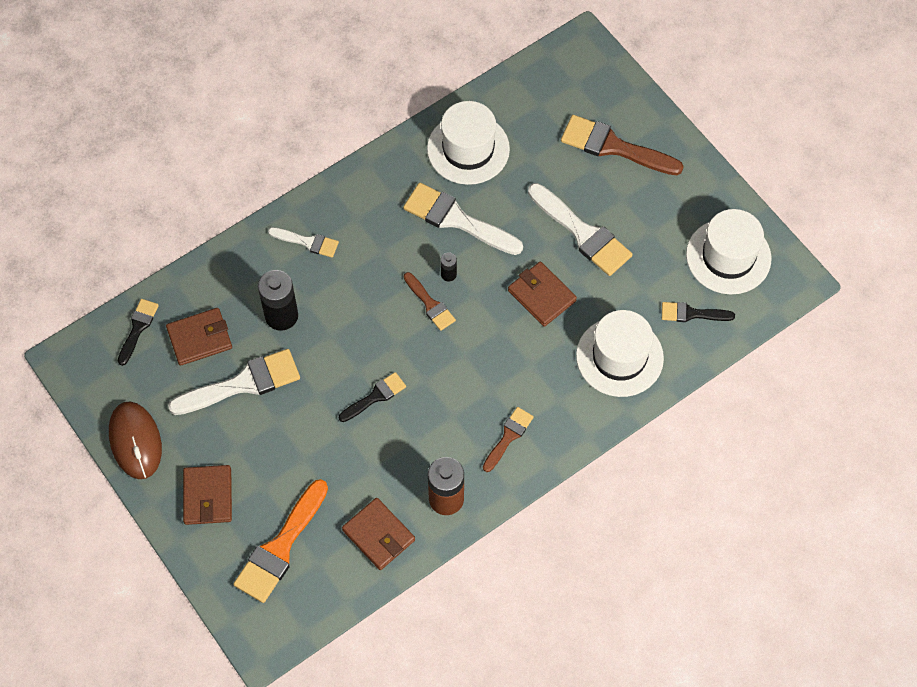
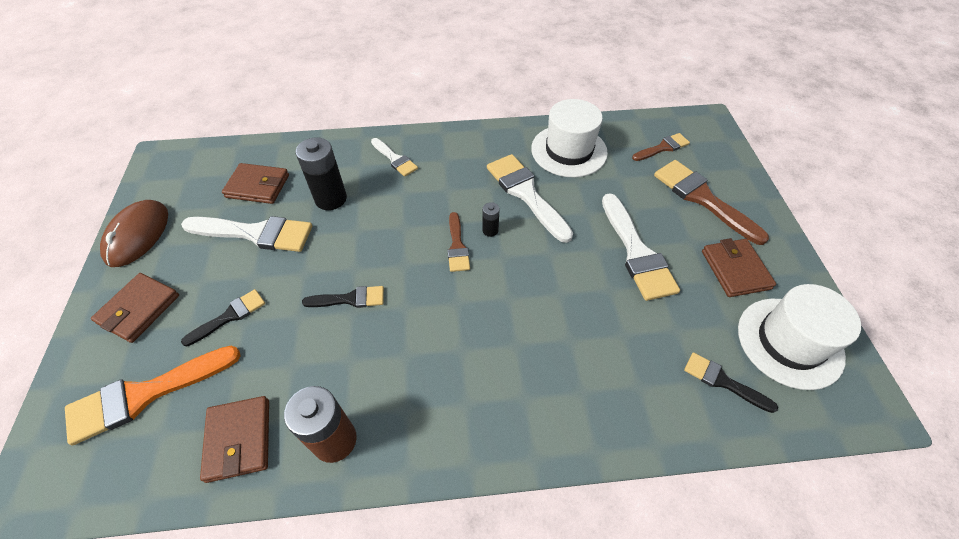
camera: 30 degrees right, 10 degrees down
(138, 328) = (224, 160): black brush -> black brush (230, 316)
(508, 436) = (446, 408): brown brush -> brown brush (663, 147)
(541, 296) = (565, 287): brown wallet -> brown wallet (735, 270)
(619, 357) = (616, 386): white hat -> none

